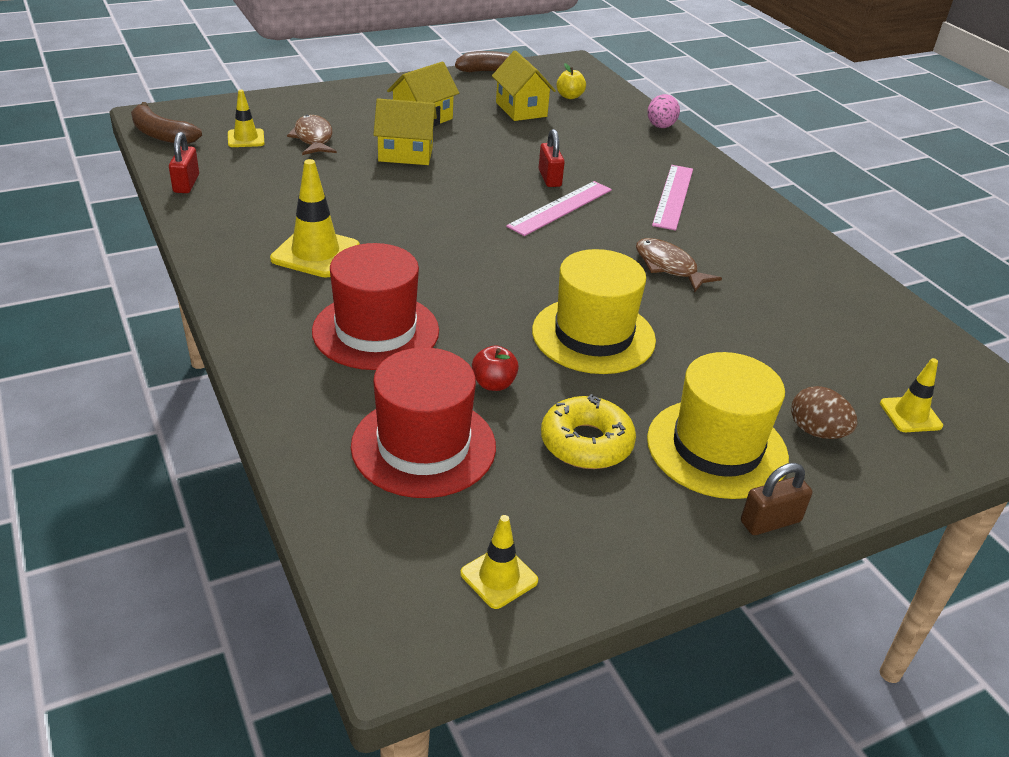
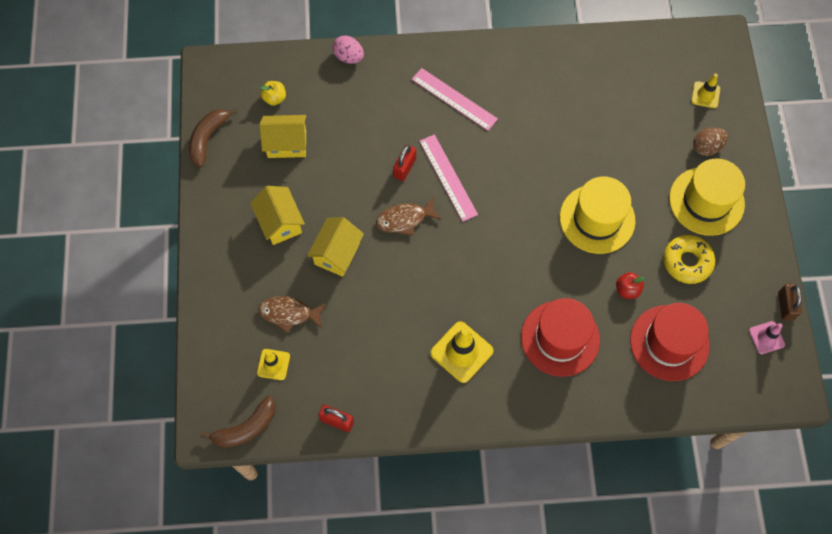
camera: 65 degrees left, 30 degrees up
(499, 577) = (766, 337): yellow traffic cone -> pink traffic cone
(549, 178) = (404, 168): red padlock -> red padlock turned 75 degrees counterclockwise
(668, 267) = (538, 144): brown fish -> brown fish (404, 219)
(770, 521) = (761, 203): brown padlock -> brown padlock (785, 306)

